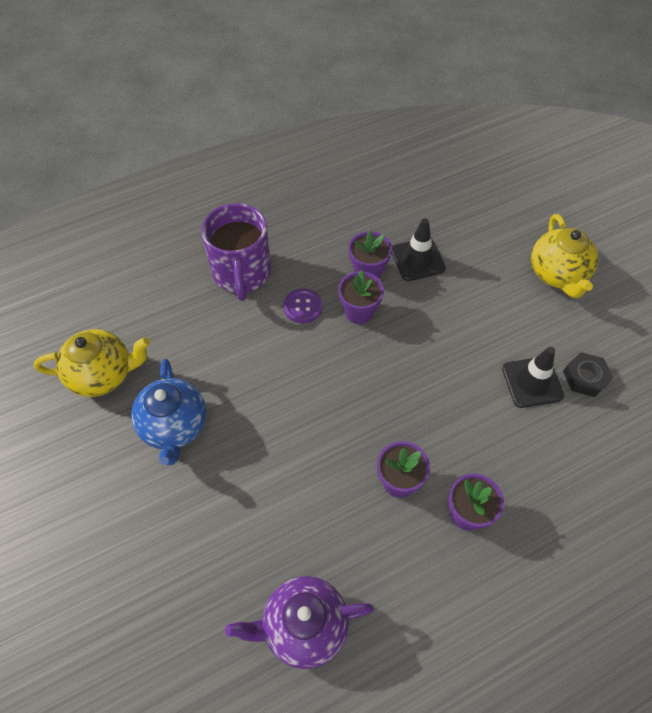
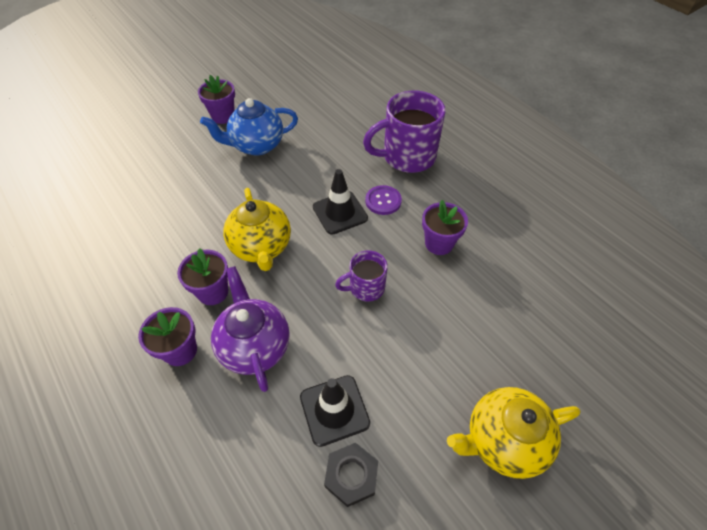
camera: 80 degrees right, 5 degrees down
(103, 374) = (295, 103): yellow teapot -> yellow teapot (261, 247)
(303, 626) = (96, 242): purple teapot -> purple teapot (254, 346)
(359, 312) = (388, 242): purple flower pot -> purple flower pot (223, 116)
(411, 340) = (365, 288): none -> purple mug
(417, 259) = (470, 284): black traffic cone -> black traffic cone (340, 213)

